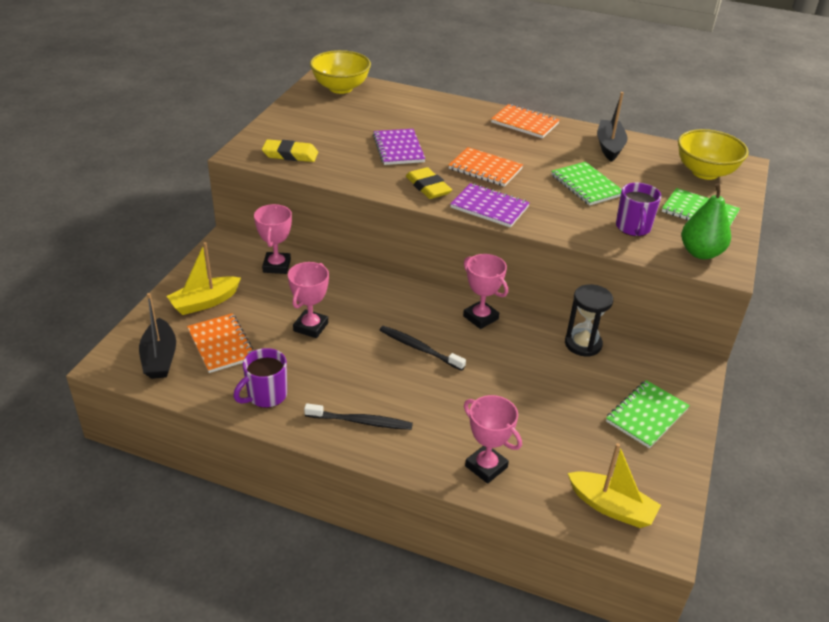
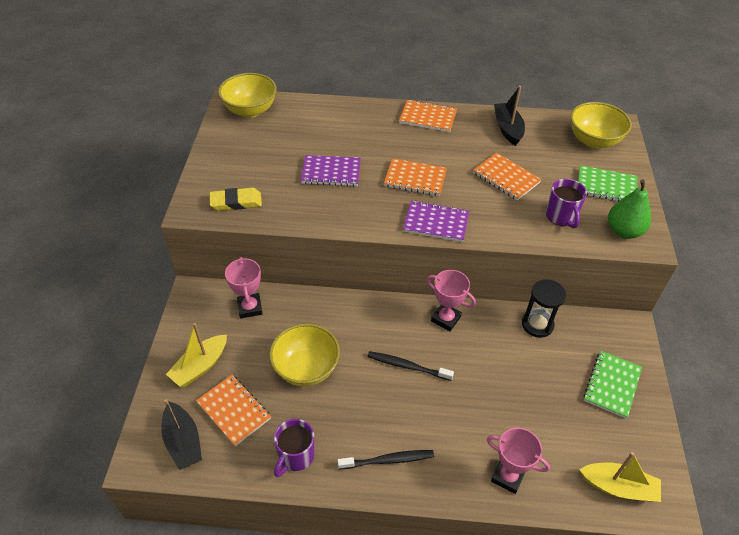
camera: 15 degrees left, 10 degrees up
(311, 327) = (306, 368): pink trophy -> yellow bowl
(398, 149) = (331, 172): purple notebook -> purple notebook turned 60 degrees counterclockwise
(428, 187) = (374, 211): yellow eraser -> none
(586, 185) = (506, 178): green notebook -> orange notebook

